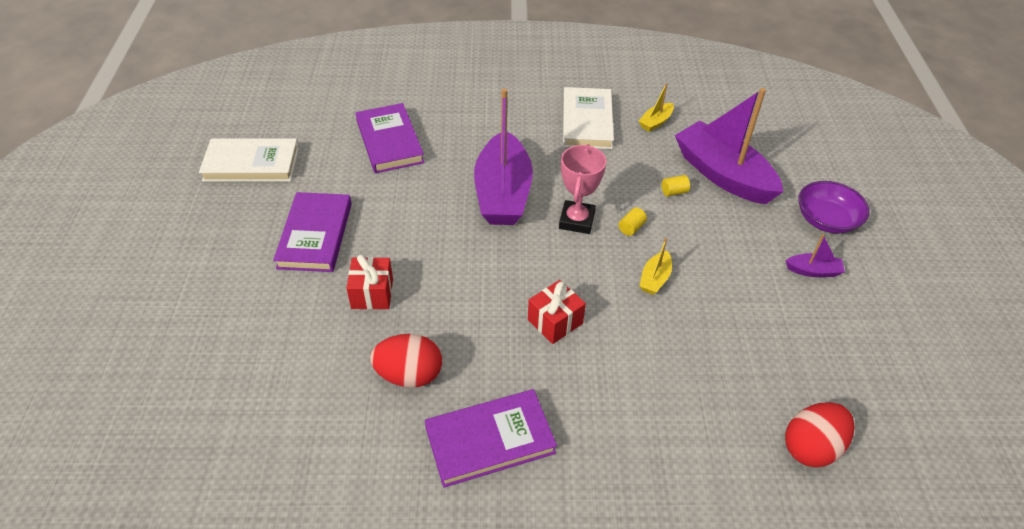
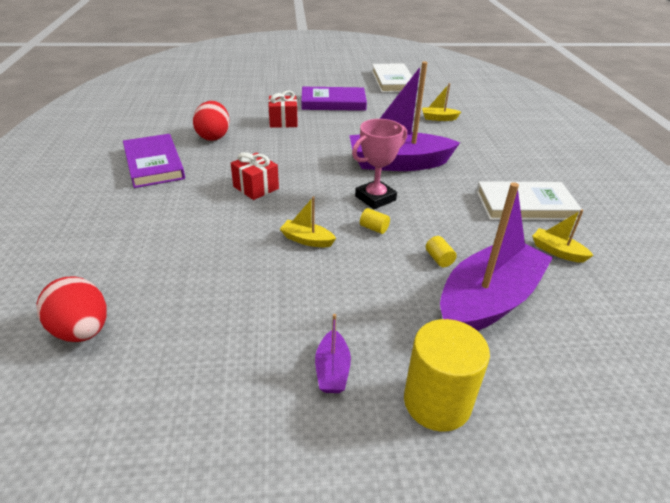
camera: 85 degrees right, 10 degrees down
(390, 141) = (438, 118): purple book -> yellow boat
(576, 220) = (375, 198): pink trophy -> pink trophy turned 45 degrees counterclockwise
(826, 220) = (437, 402): purple bowl -> yellow cylinder

